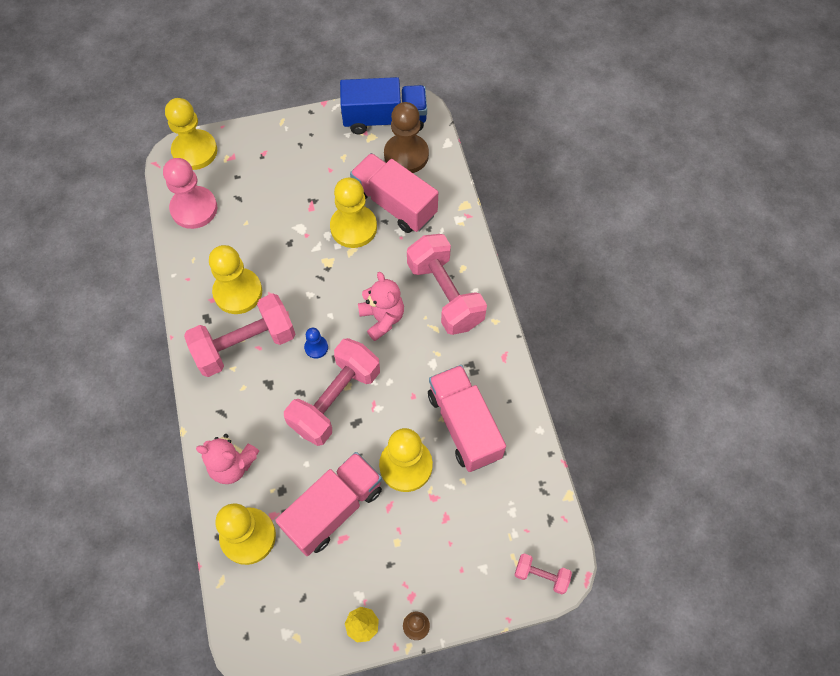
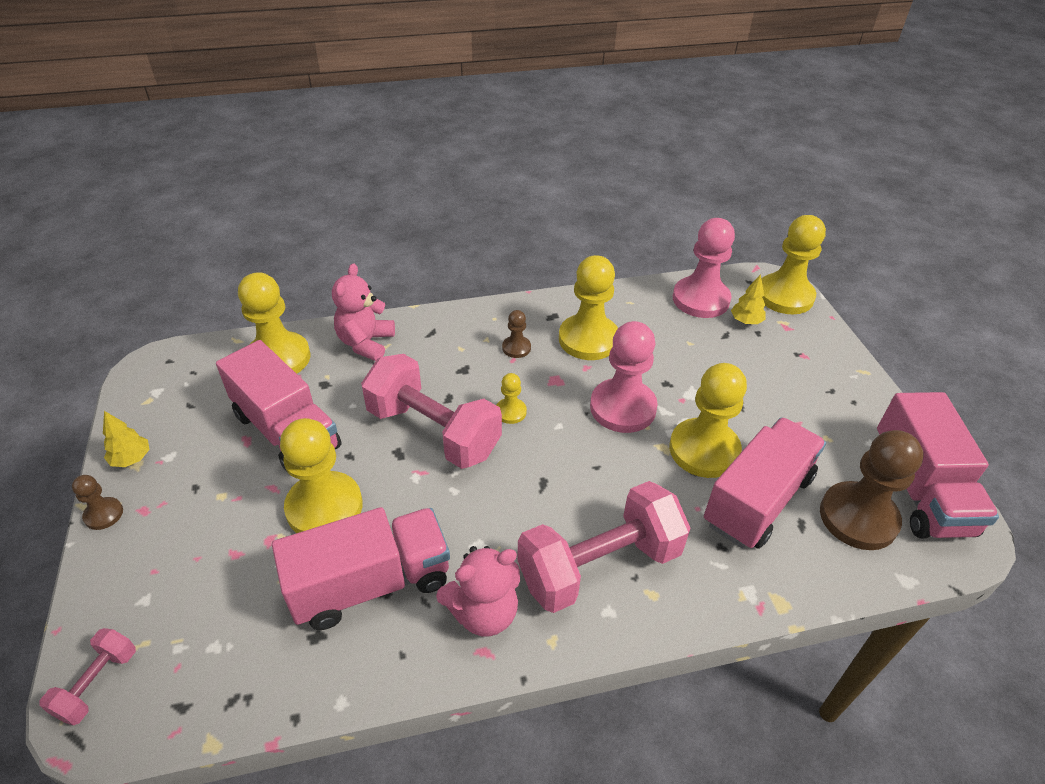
camera: 90 degrees right, 20 degrees down
(223, 182) = (746, 321): none -> yellow tree
(245, 345) = (516, 348): pink dumbbell -> brown pawn
(313, 273) = (622, 408): none -> pink pawn
(316, 347) = (510, 412): blue pawn -> yellow pawn
(382, 318) = (554, 483): pink teddy bear -> pink teddy bear (483, 612)
(384, 119) = (919, 489): blue truck -> pink truck

